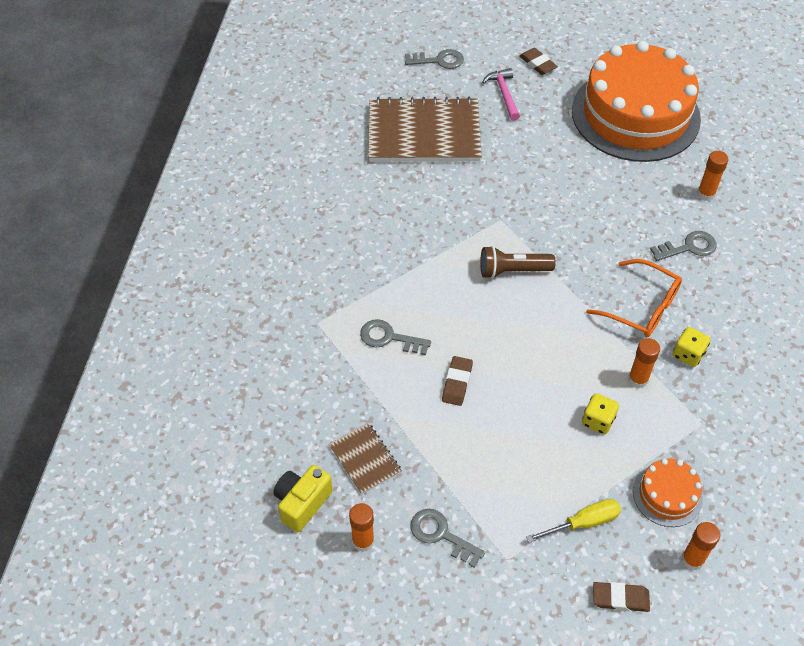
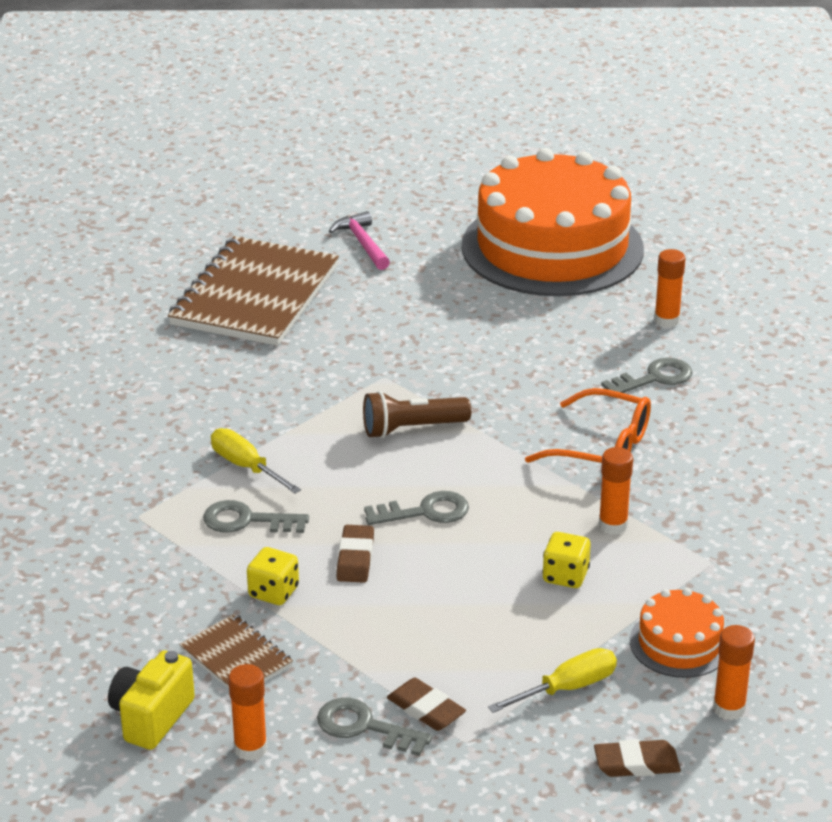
camera: 10 degrees left, 20 degrees down
(395, 288) = (245, 466): none -> yellow screwdriver
(424, 133) = (255, 295): brown notebook -> brown notebook turned 60 degrees counterclockwise
(438, 60) = (262, 216): grey key -> grey key (425, 512)
(537, 64) = (404, 207): brown eraser -> brown eraser (426, 709)
(688, 354) = (677, 491): yellow dice -> yellow dice (273, 592)

